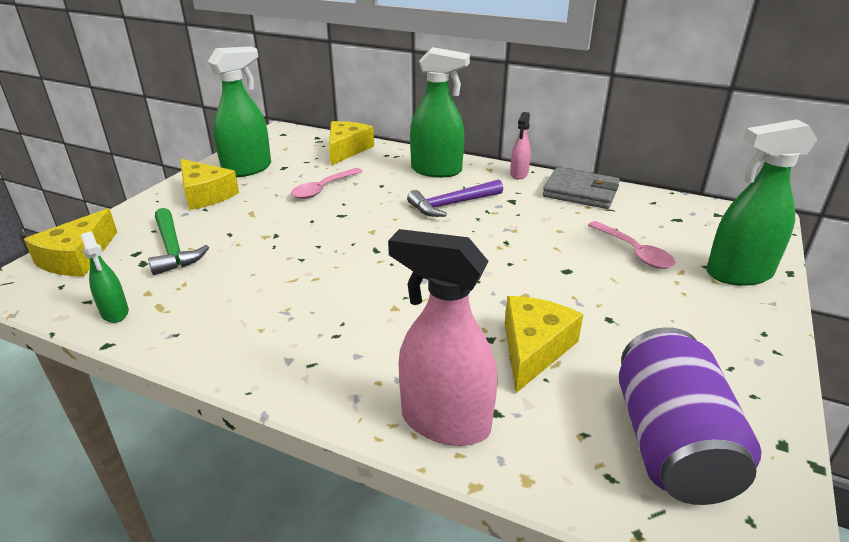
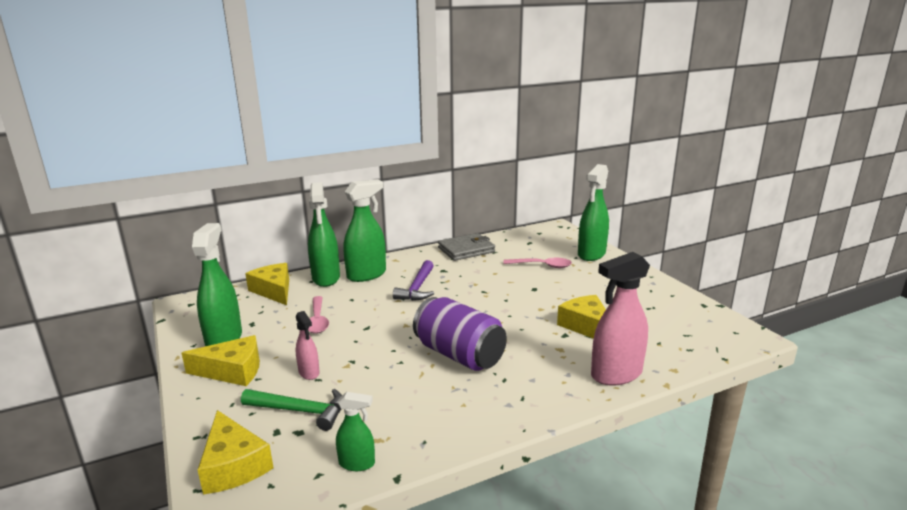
camera: 50 degrees left, 10 degrees down
(401, 158) = (326, 278): none -> green spray bottle
(519, 174) = (417, 255): pink spray bottle -> pink spray bottle (309, 373)
(670, 444) = (682, 326): purple can -> purple can (459, 355)

